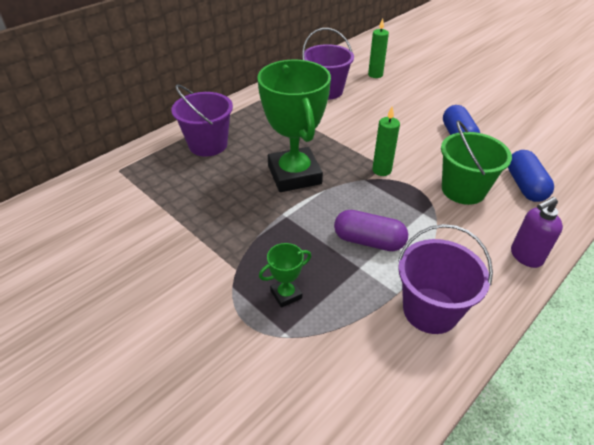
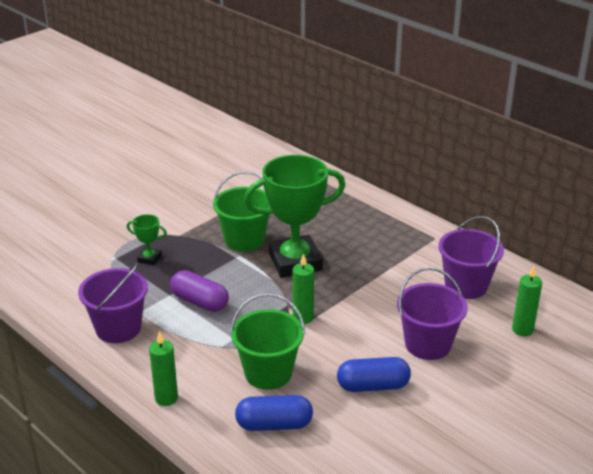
camera: 90 degrees right, 10 degrees down
(208, 145) = (342, 211): purple bucket -> purple bucket (428, 344)
(252, 211) = (244, 240): none -> green bucket
(286, 294) = (149, 258): green trophy -> green trophy turned 45 degrees counterclockwise
(369, 241) = (200, 302): purple capsule -> purple capsule turned 75 degrees counterclockwise
(525, 256) = (166, 398): purple soap dispenser -> green candle

